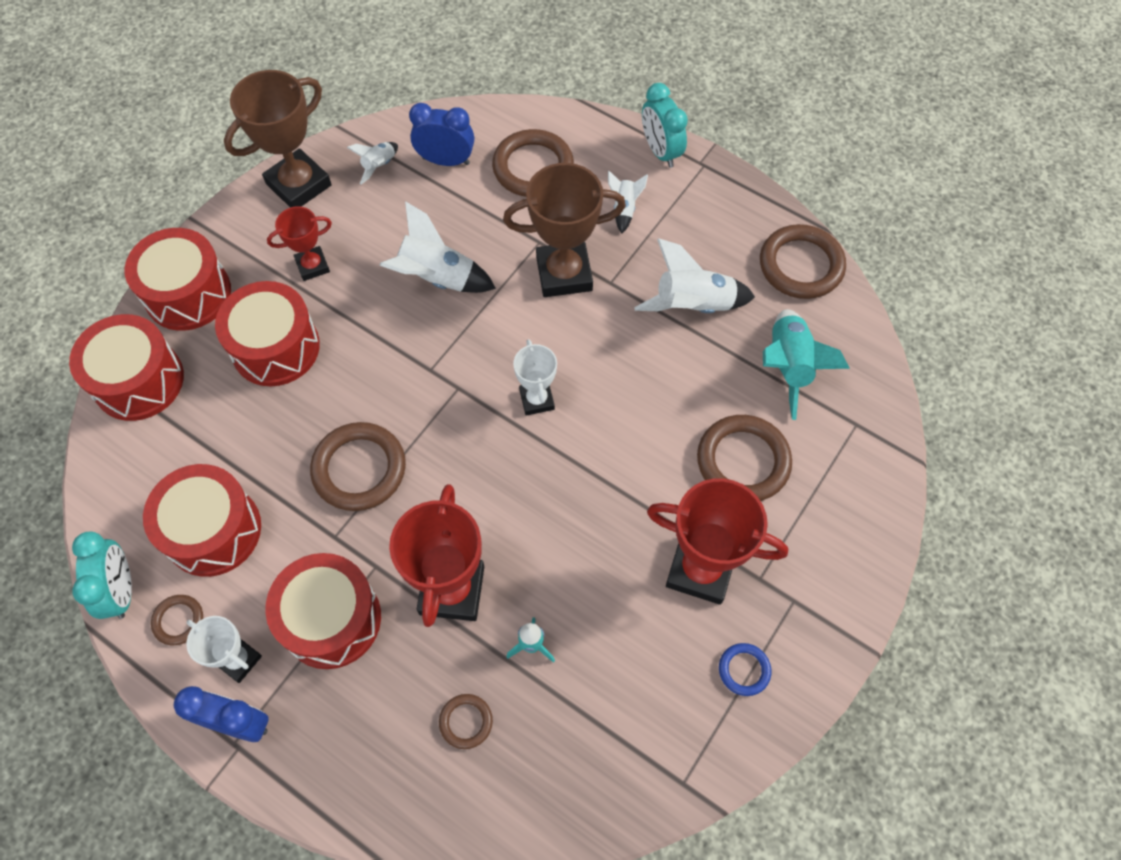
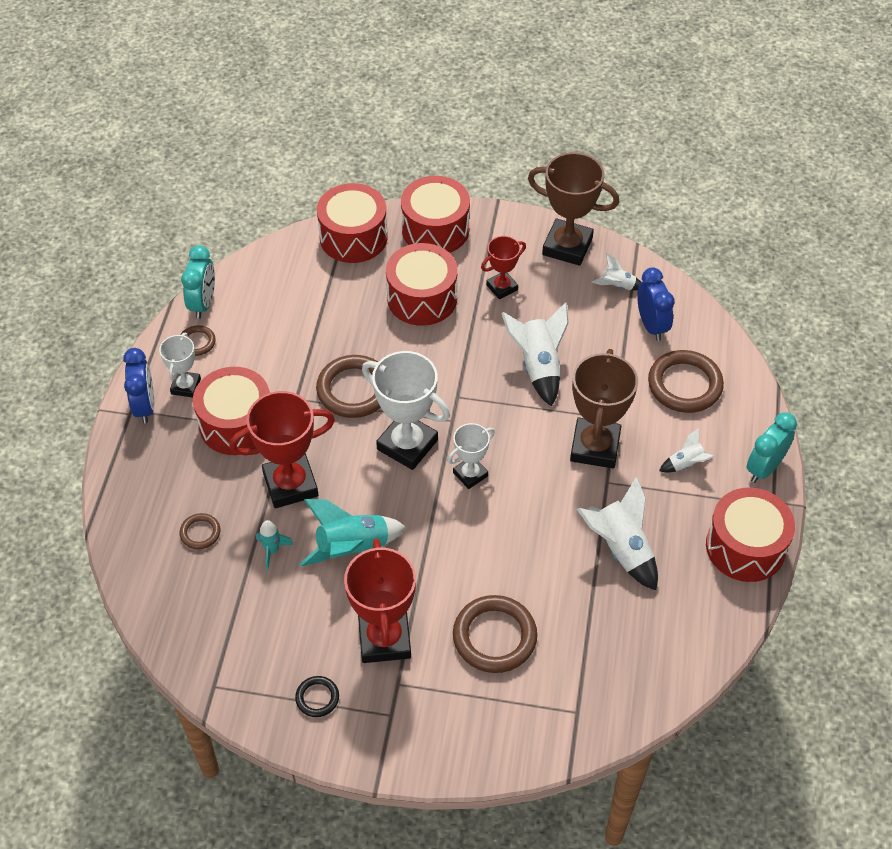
camera: 65 degrees right, 10 degrees down
(122, 590) = (203, 303): turquoise clock -> turquoise clock turned 45 degrees counterclockwise
(213, 530) = (267, 330): red drum -> red drum (745, 547)
(312, 266) = (502, 287): red trophy -> red trophy turned 75 degrees counterclockwise
(465, 445) = (407, 445): none -> white trophy
(564, 274) = (595, 447): brown trophy -> brown trophy turned 45 degrees clockwise
(744, 670) = (317, 698): blue ring -> black ring
(788, 367) = (603, 641): turquoise rocket -> turquoise rocket (352, 548)
(801, 265) = (714, 617): brown ring -> none

